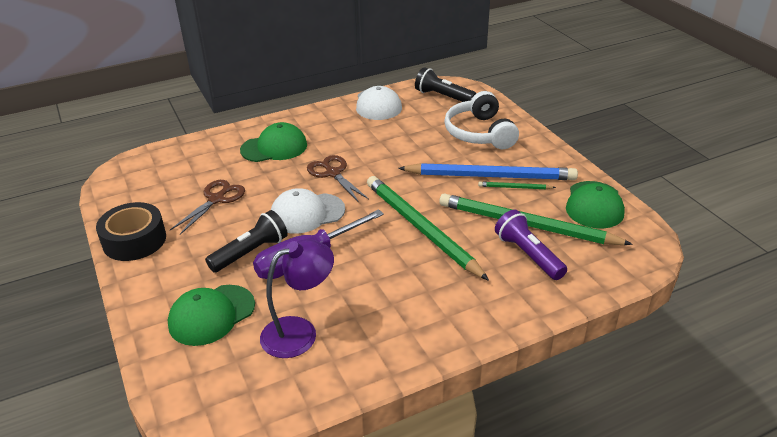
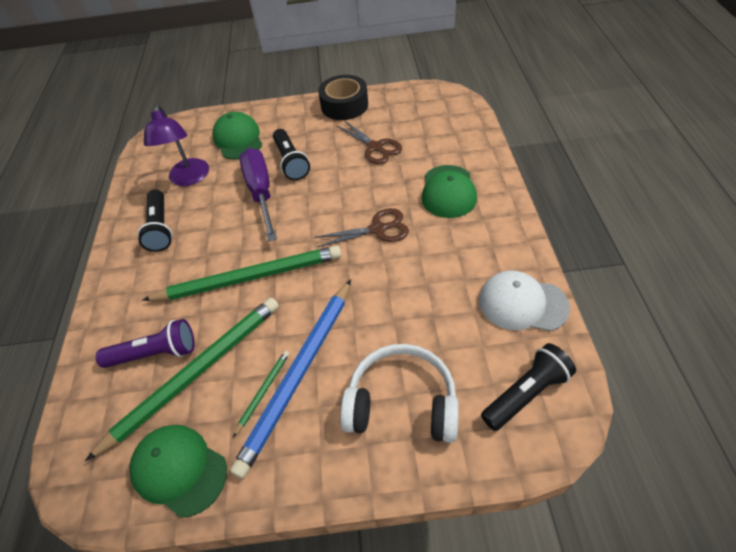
camera: 115 degrees right, 15 degrees up
(307, 213) = (322, 201): white cap -> none
(390, 321) = (160, 228): none -> black flashlight

